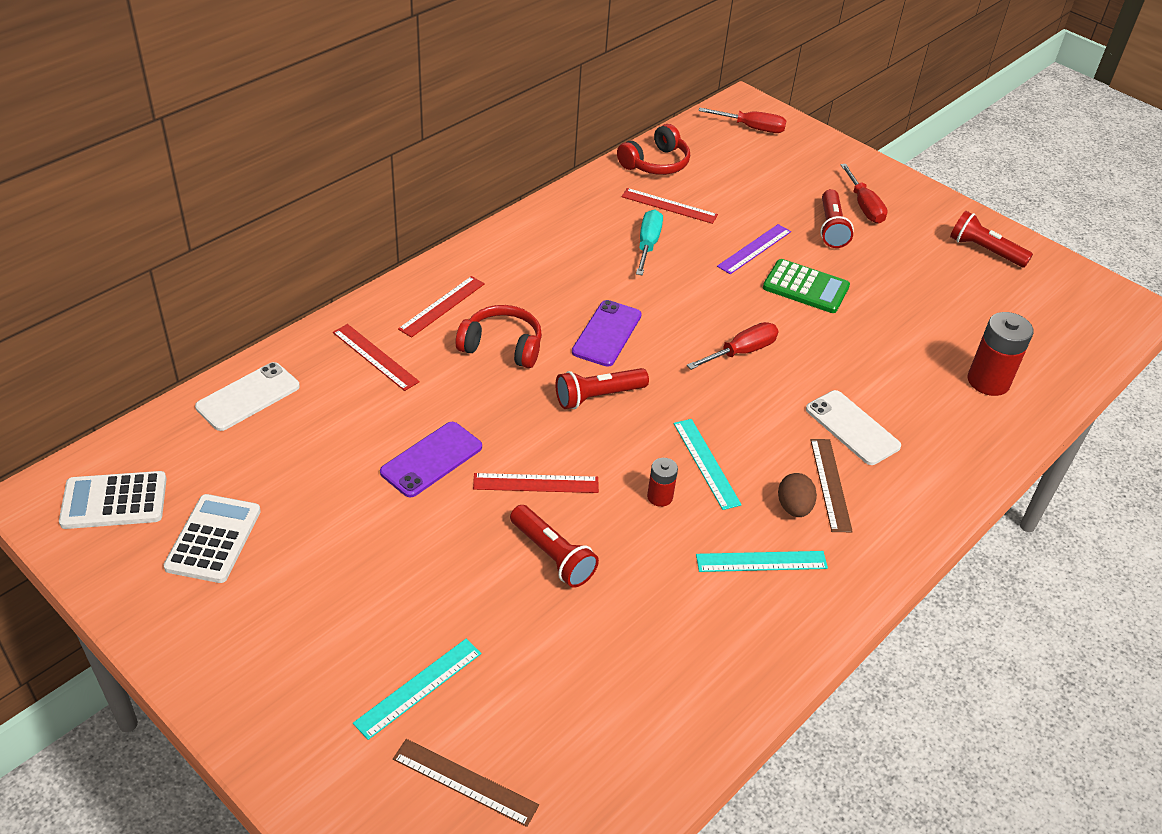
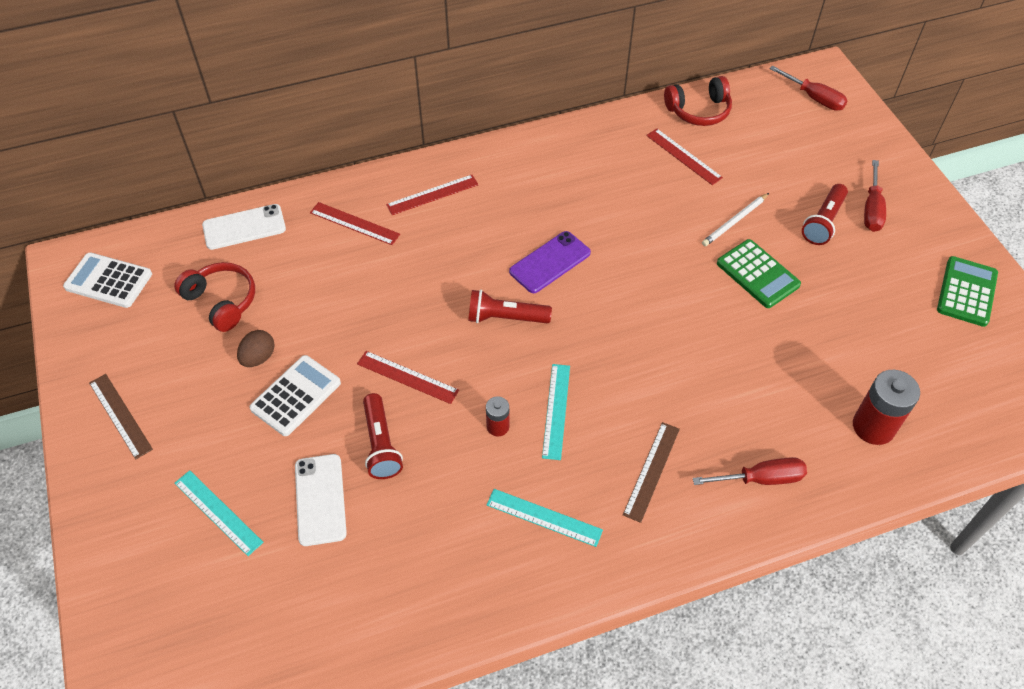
camera: 30 degrees right, 10 degrees up
(213, 539) = (153, 336): white calculator -> white calculator (296, 396)
(375, 357) = (354, 223): red ruler -> red ruler turned 45 degrees counterclockwise
(418, 687) = (218, 512): turquoise ruler -> turquoise ruler turned 60 degrees clockwise
(431, 459) = (342, 327): purple phone -> none
(465, 782) = (204, 601): brown ruler -> brown ruler (120, 415)
(502, 346) = (457, 246): red headphones -> red headphones (222, 301)
(647, 245) = (639, 189): turquoise screwdriver -> none
(741, 352) = (655, 318): red screwdriver -> red screwdriver (760, 479)
(754, 249) = (734, 221): purple ruler -> white pencil
(793, 507) = (604, 480): brown egg -> brown egg (258, 357)
(852, 428) = (708, 425): white phone -> white phone (320, 499)
(985, 251) = (966, 292): red flashlight -> green calculator

